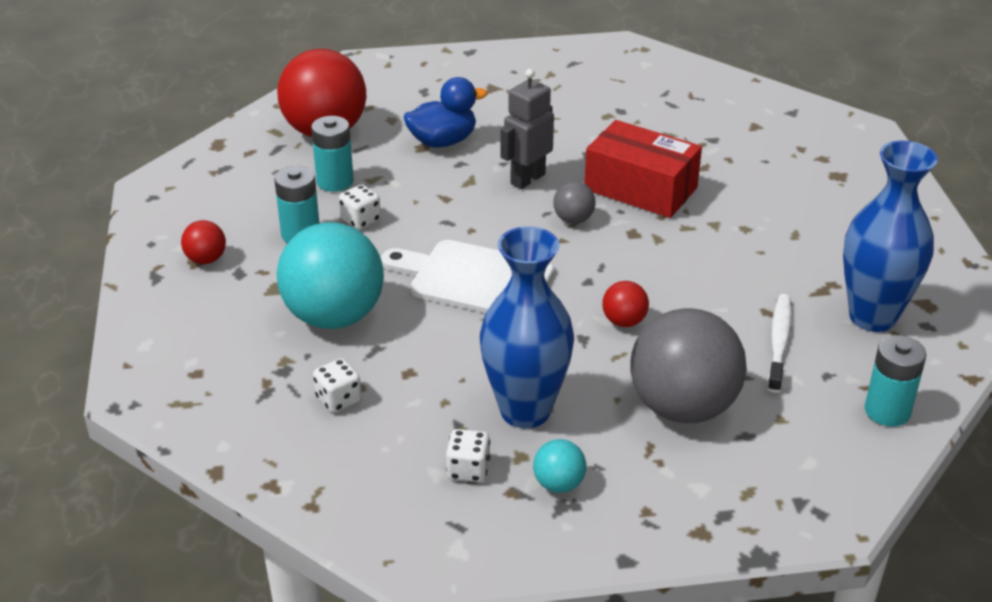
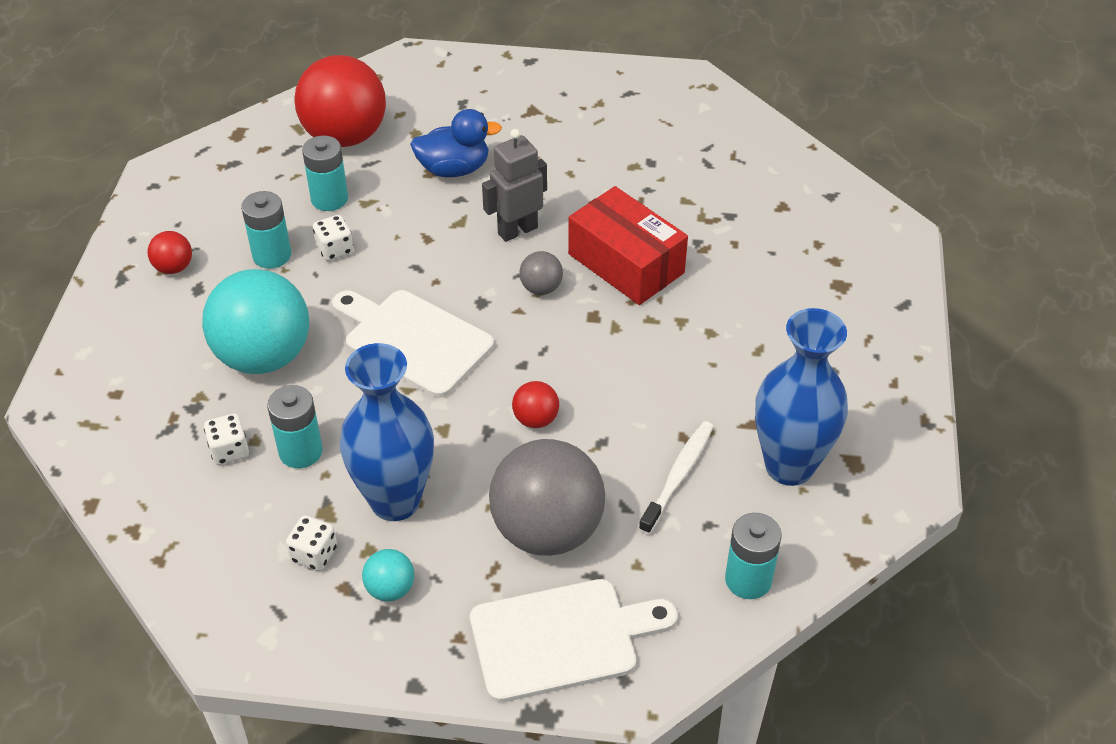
camera: 15 degrees right, 10 degrees up
(411, 387) = (300, 451): none -> turquoise battery
(744, 492) = (561, 638): none -> white cutting board

